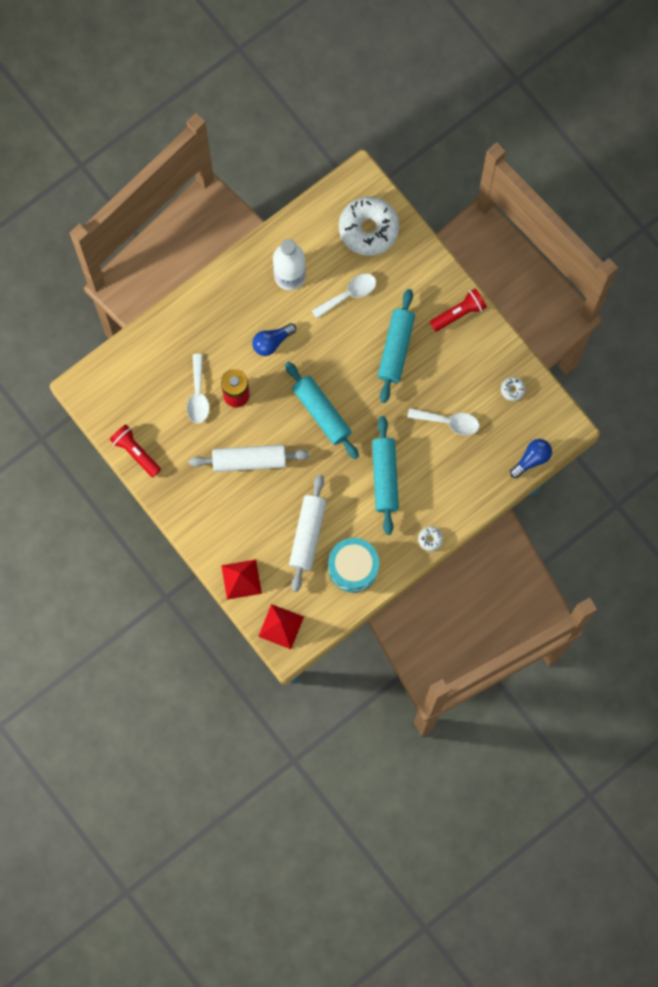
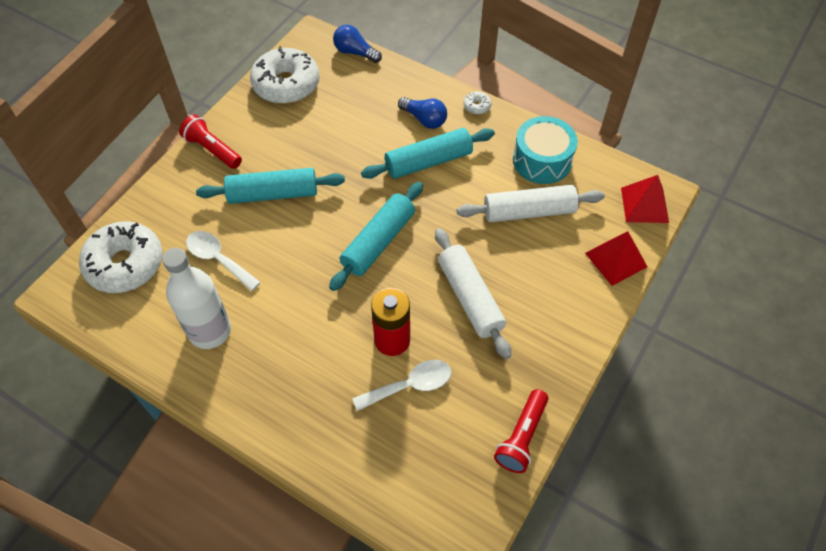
camera: 110 degrees left, 20 degrees down
(272, 342) = (307, 322): blue light bulb -> blue light bulb (424, 119)
(449, 422) = (342, 125): white spoon -> none
(512, 390) = (286, 84): white donut -> white donut, size x2.49

